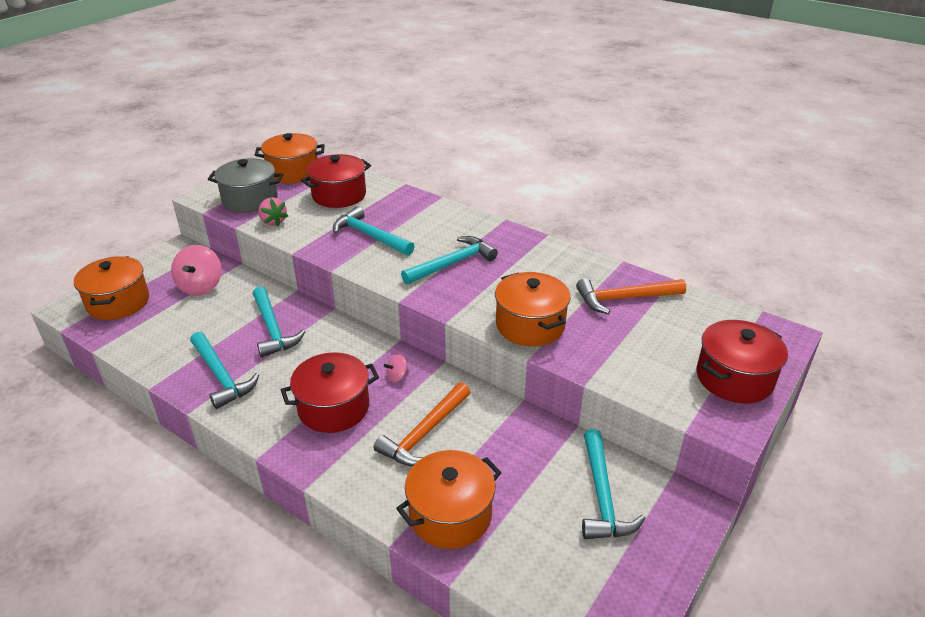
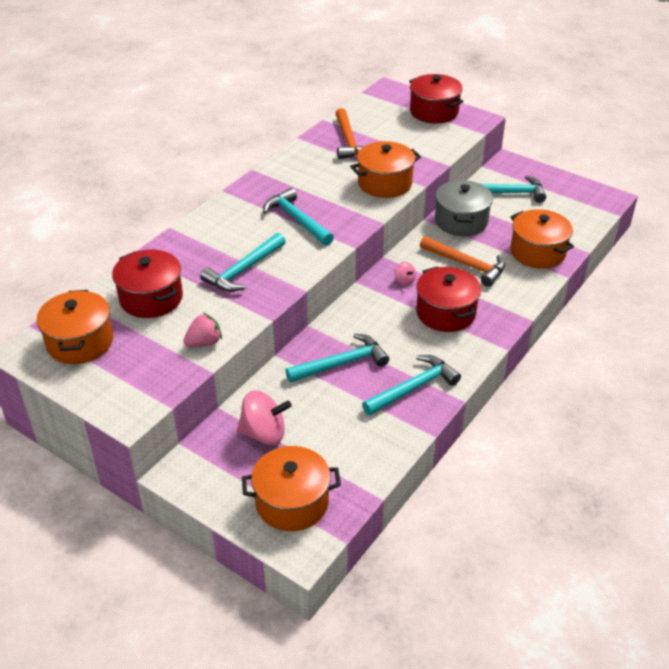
camera: 90 degrees left, 5 degrees up
(250, 199) = (146, 370): grey pot -> grey pot (461, 221)

